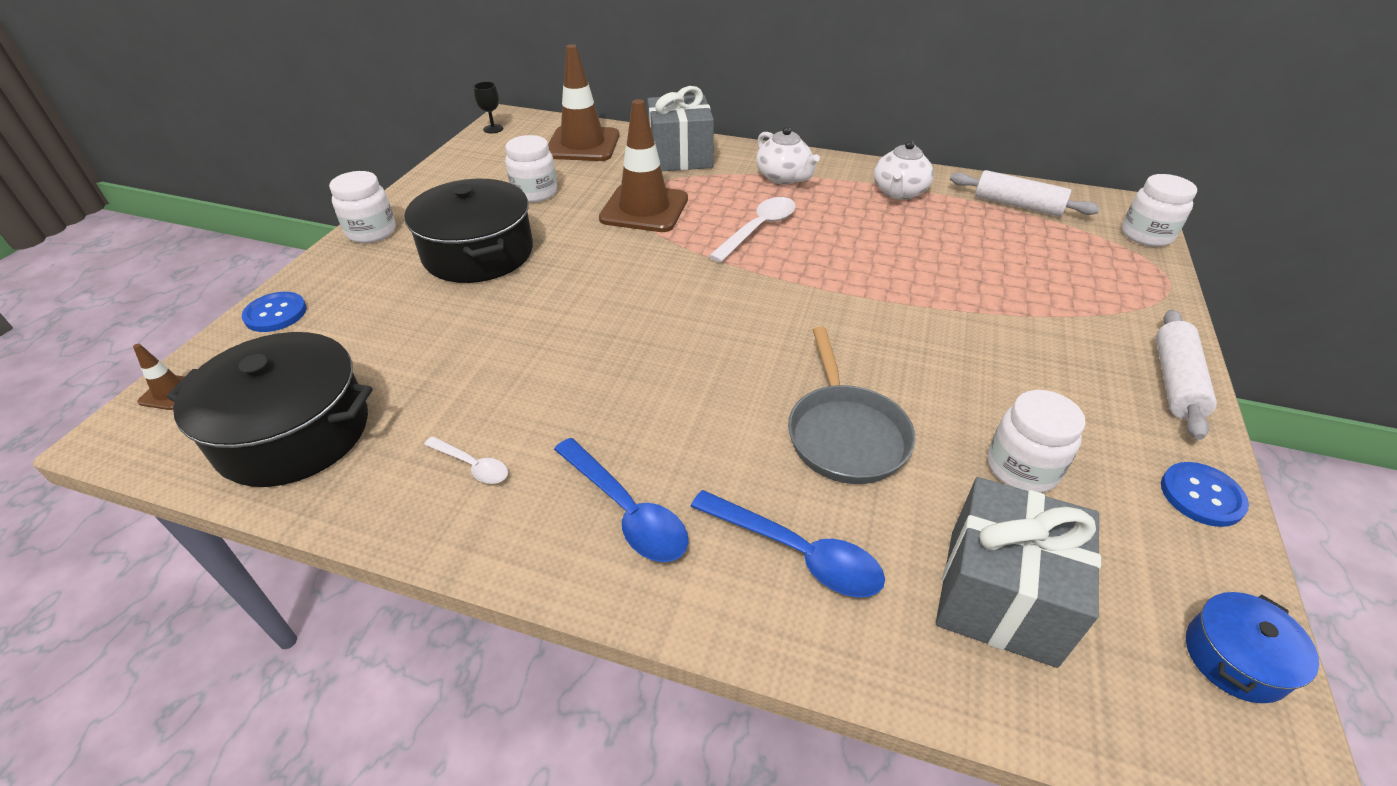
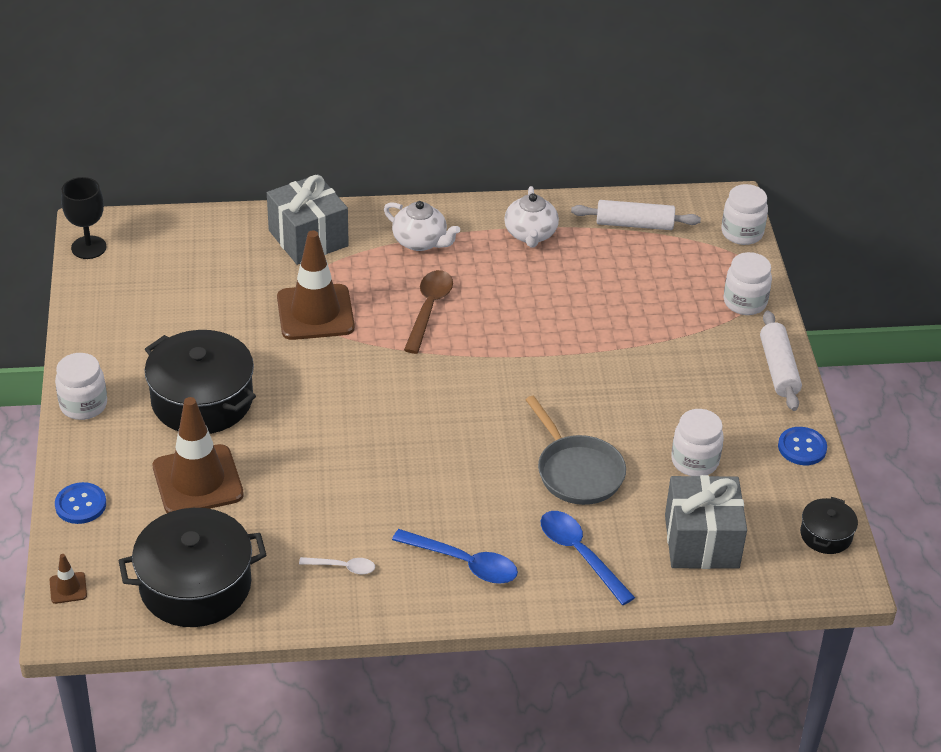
camera: 25 degrees left, 0 degrees up
(493, 129) = (88, 247): black goblet -> black goblet, size x1.59
(535, 193) = (200, 320): white jar -> white jar (745, 302)
(583, 145) = (200, 247): brown traffic cone -> brown traffic cone (197, 481)
(758, 229) = (429, 309): white spoon -> brown spoon
(797, 553) = (580, 554): blue spoon -> blue spoon turned 135 degrees counterclockwise
(1235, 658) = (826, 535): blue pot -> black pot

